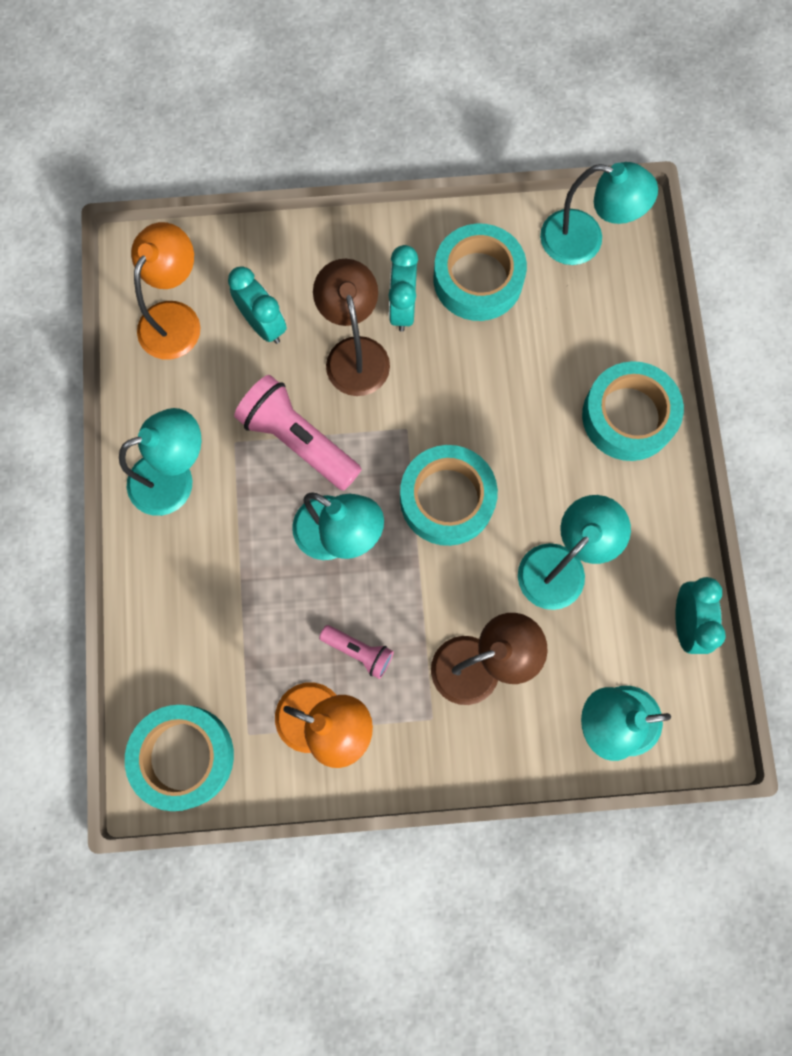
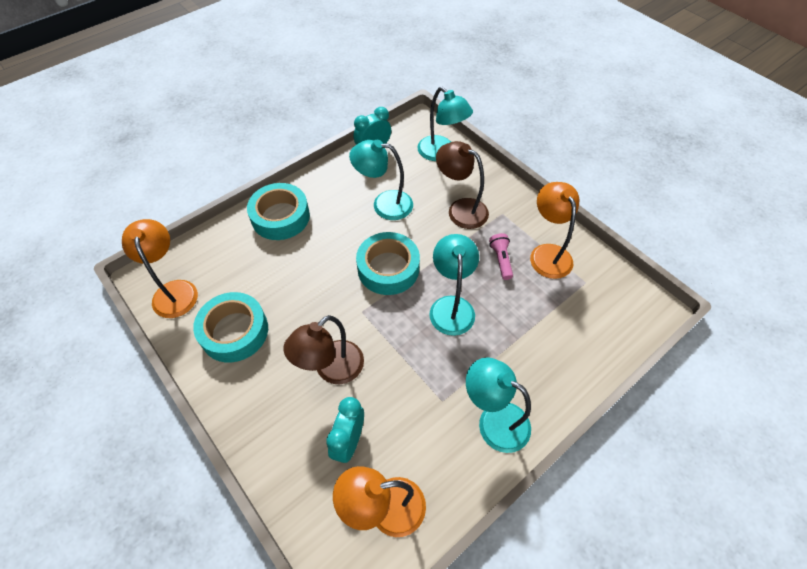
camera: 125 degrees left, 20 degrees down
(183, 756) = (625, 303): turquoise tape -> none
(298, 440) = (412, 364): pink flashlight -> none
(402, 308) = (281, 361): turquoise clock -> none
(585, 241) = (174, 290): turquoise lamp -> orange lamp

